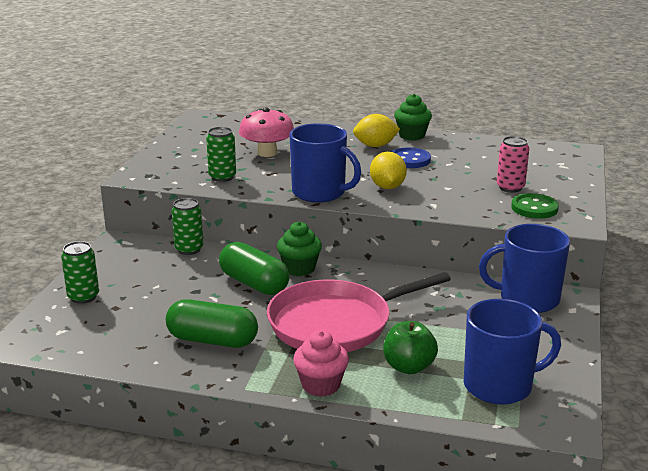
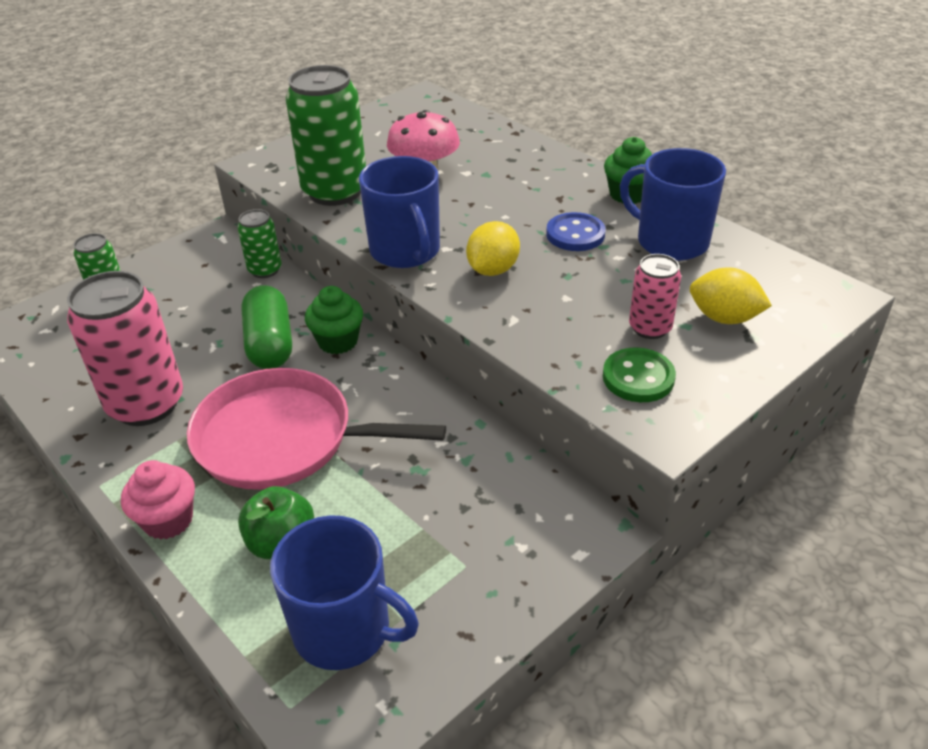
camera: 35 degrees right, 15 degrees up
(212, 340) = (146, 404): green capsule -> pink can
(222, 177) = (335, 192): green can -> green can, size x1.91
(375, 146) = (561, 197): yellow lemon -> yellow lemon (724, 318)
(527, 299) = (540, 508): blue mug -> blue mug (670, 241)

